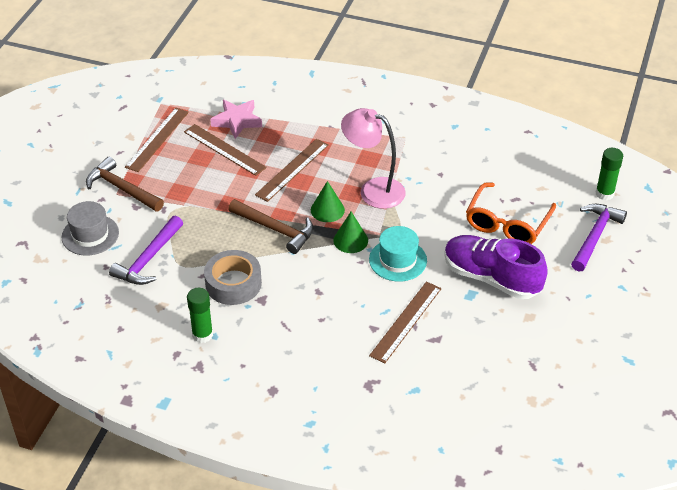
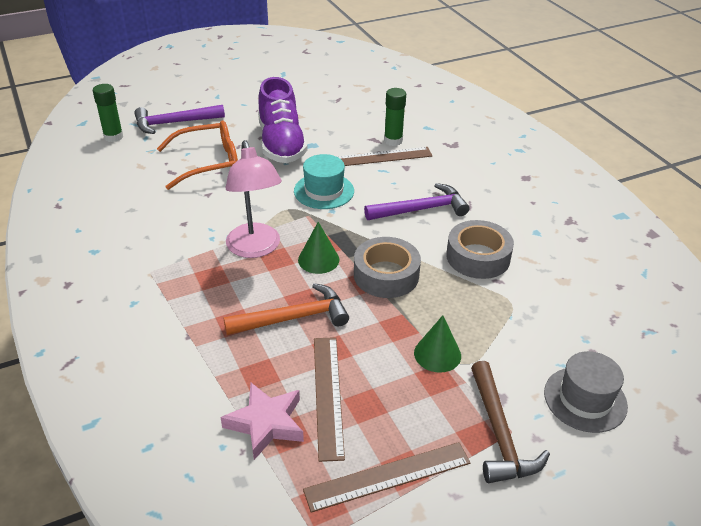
camera: 135 degrees left, 5 degrees down
(149, 259) = (538, 329): purple hammer -> purple hammer (420, 209)
(202, 335) = (546, 238): green glue stick -> green glue stick (393, 141)
(275, 229) = (386, 275): brown hammer -> grey tape
(292, 169) = (293, 318): brown ruler -> orange hammer
(350, 240) = (336, 225): green cone -> green cone (437, 354)

